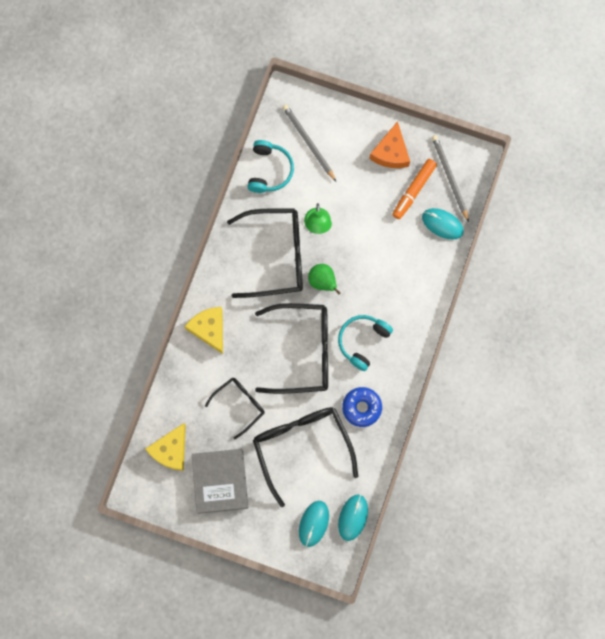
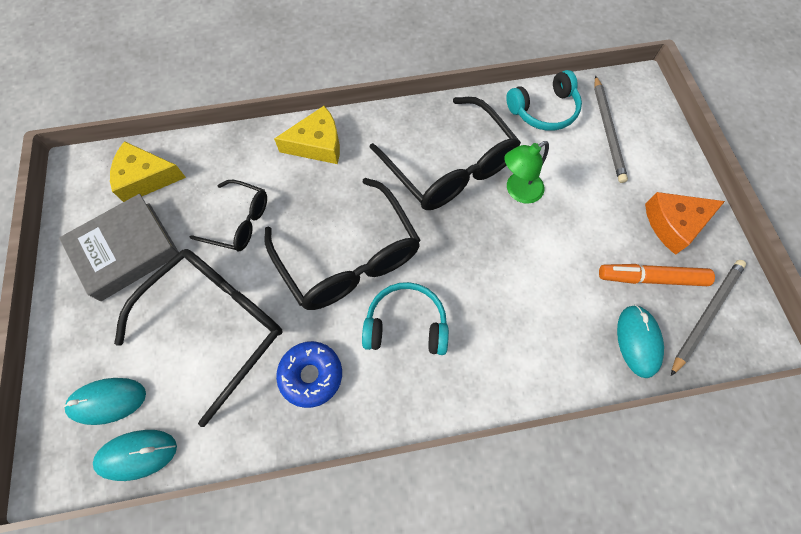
camera: 60 degrees right, 10 degrees down
(209, 329) = (317, 144): yellow cheese -> yellow cheese turned 45 degrees clockwise
(308, 142) = (607, 131): grey pencil -> grey pencil turned 150 degrees clockwise
(322, 282) = (453, 233): green pear -> none

